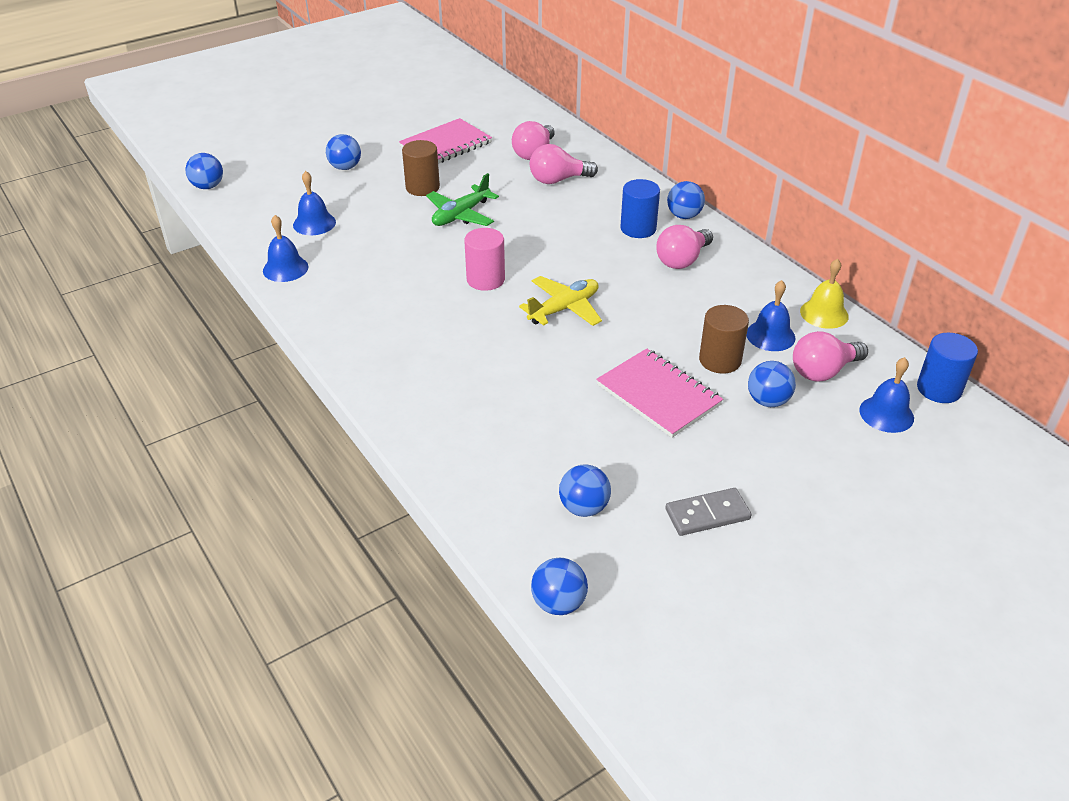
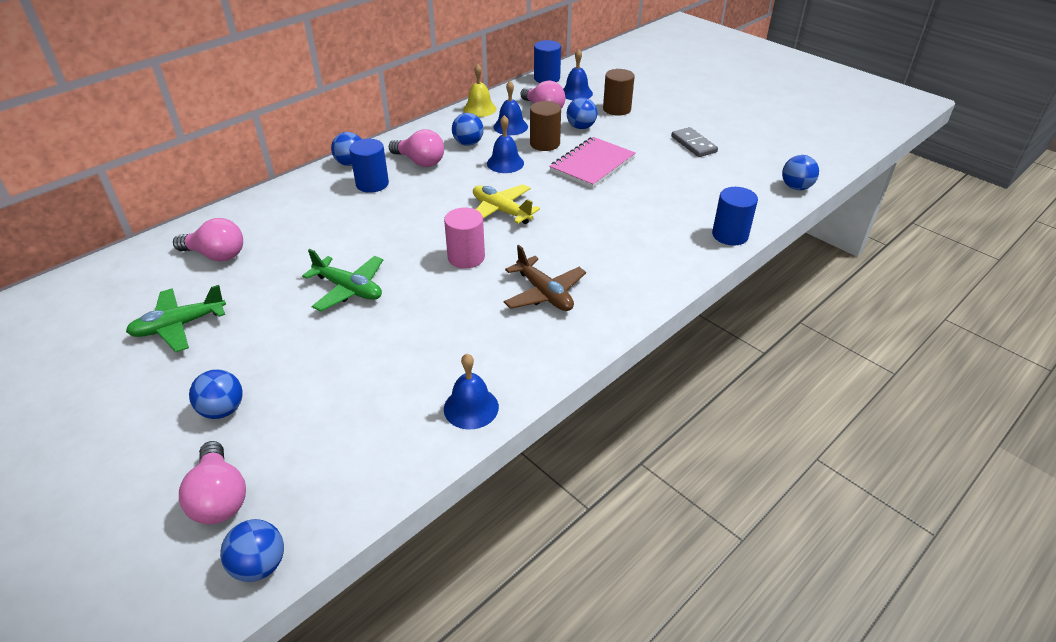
camera: 100 degrees left, 0 degrees up
(314, 223) = (368, 406): blue bell -> blue bell (505, 163)
(408, 322) = (544, 293): none -> brown plane
(422, 187) = (285, 328): brown cylinder -> brown cylinder (617, 109)
(446, 145) = (179, 326): pink notebook -> green plane
(460, 488) = (730, 235): none -> blue cylinder
(558, 180) = (279, 234): pink light bulb -> pink light bulb (220, 498)
(584, 507) = (715, 185): blue ball -> blue ball (468, 143)

